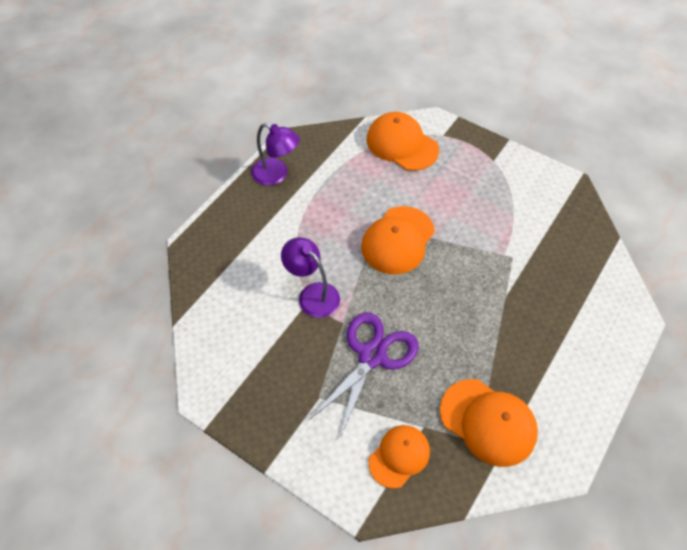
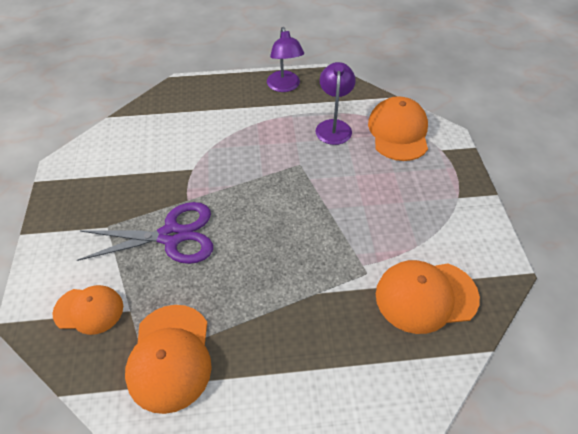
camera: 50 degrees right, 5 degrees down
(312, 294) = (197, 168): purple lamp -> purple lamp (333, 126)
(398, 240) = (299, 186): orange cap -> orange cap (425, 296)

